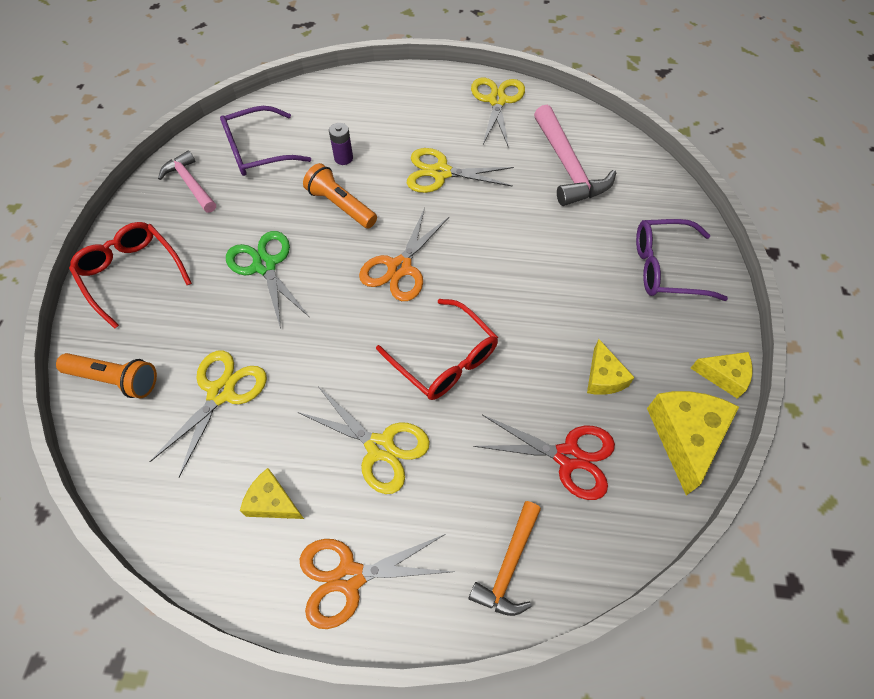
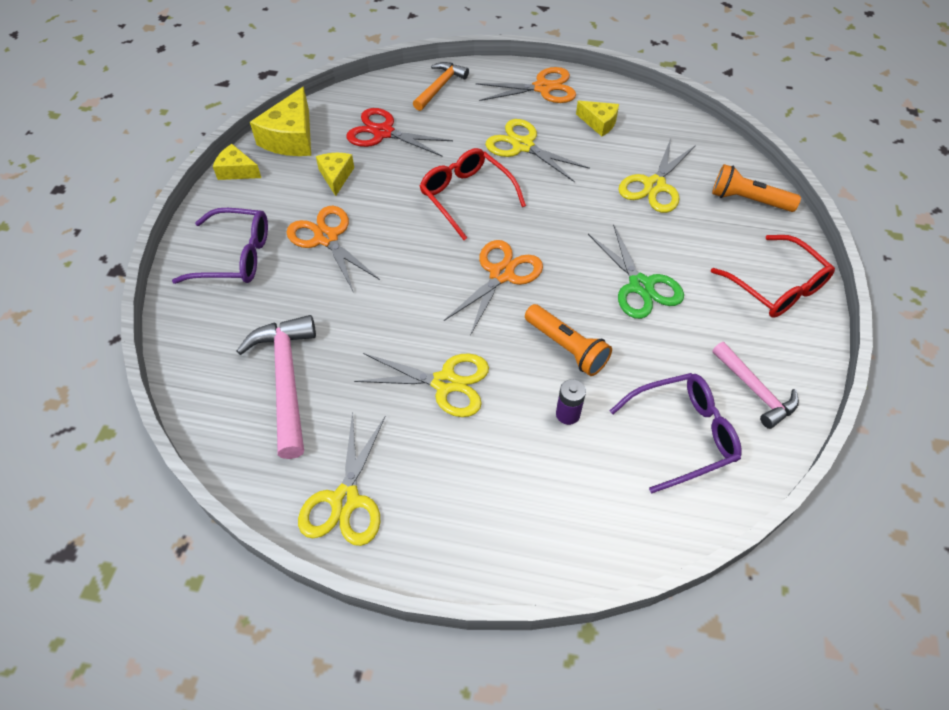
camera: 175 degrees left, 5 degrees down
(583, 295) = (326, 238): none -> orange scissors

